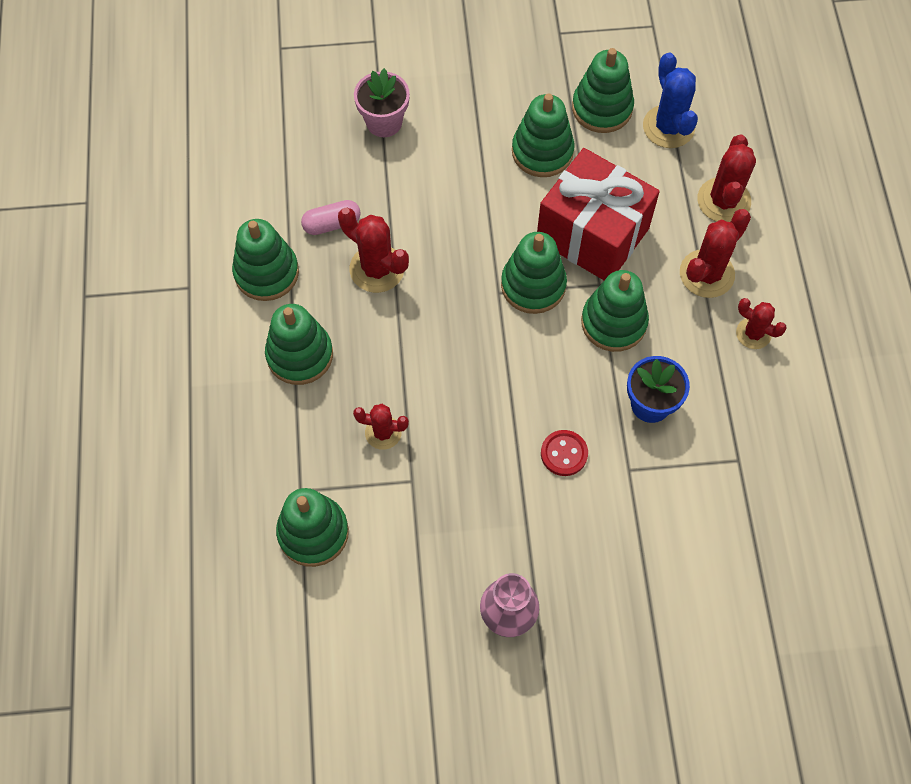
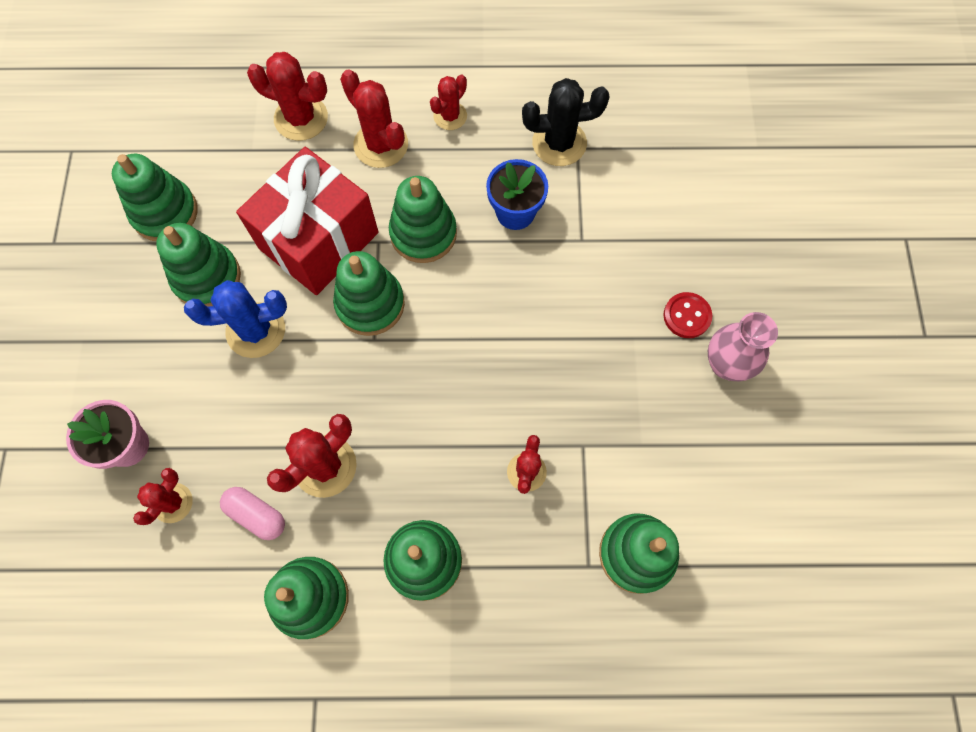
camera: 85 degrees left, 5 degrees up
(332, 224) = (256, 515): pink capsule -> pink capsule turned 45 degrees counterclockwise
(338, 163) = (173, 503): none -> red cactus
(564, 454) = (561, 295): red button -> red button (687, 316)
(668, 127) = (203, 154): blue cactus -> blue cactus (256, 330)
(741, 442) = (559, 143): none -> black cactus

